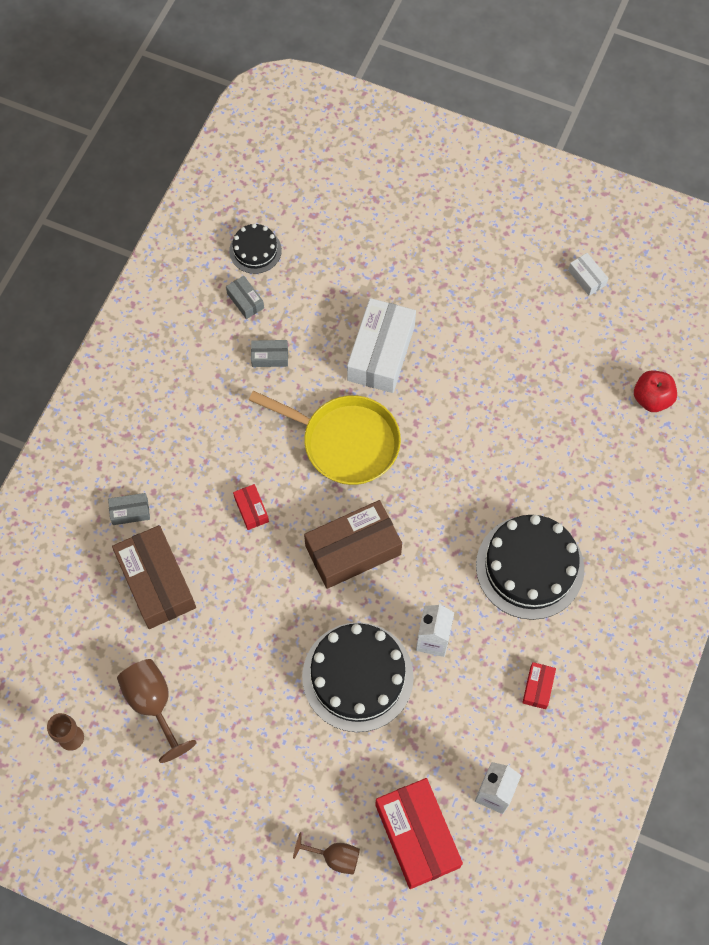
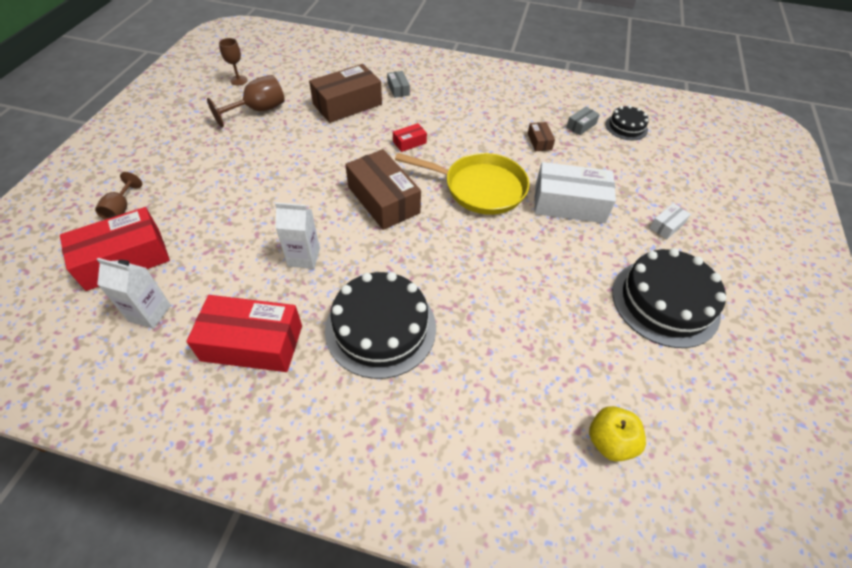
camera: 80 degrees right, 15 degrees down
(270, 357) = (539, 141): grey box -> brown box
(345, 442) = (479, 188): yellow pan -> yellow pan turned 90 degrees counterclockwise
(357, 676) = (272, 211): black cake -> black cake (665, 302)
(538, 687) = (252, 343): red box -> red box, size x2.19
(586, 278) = (731, 362): white box -> white box (667, 226)
(651, 398) = (609, 441): red apple -> yellow apple

